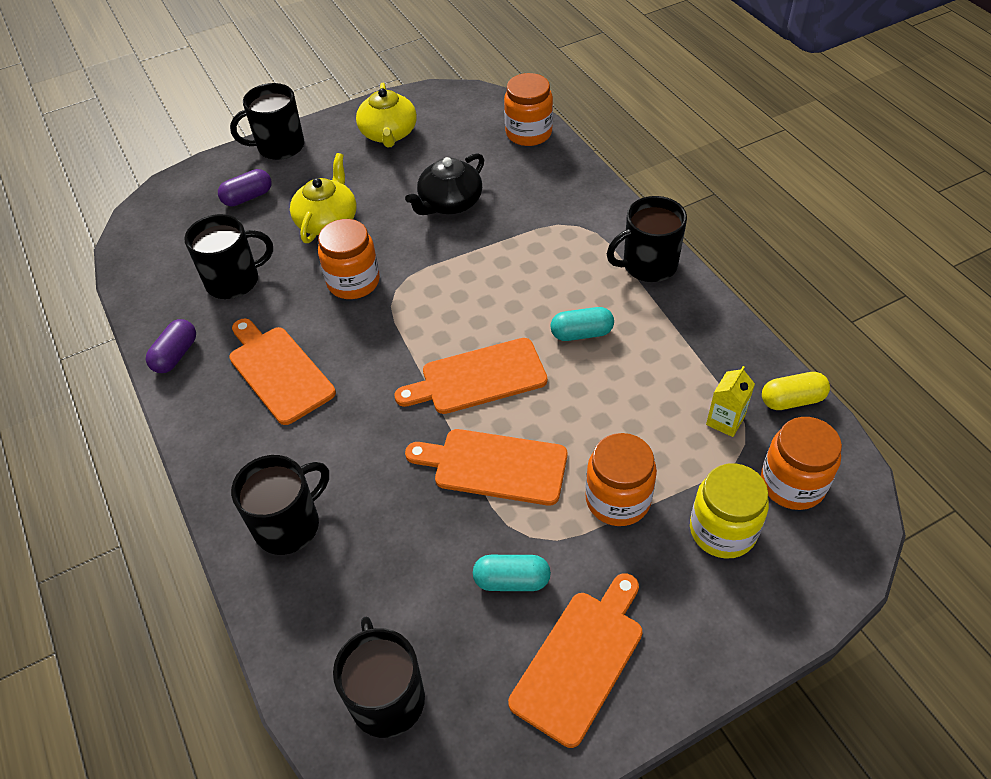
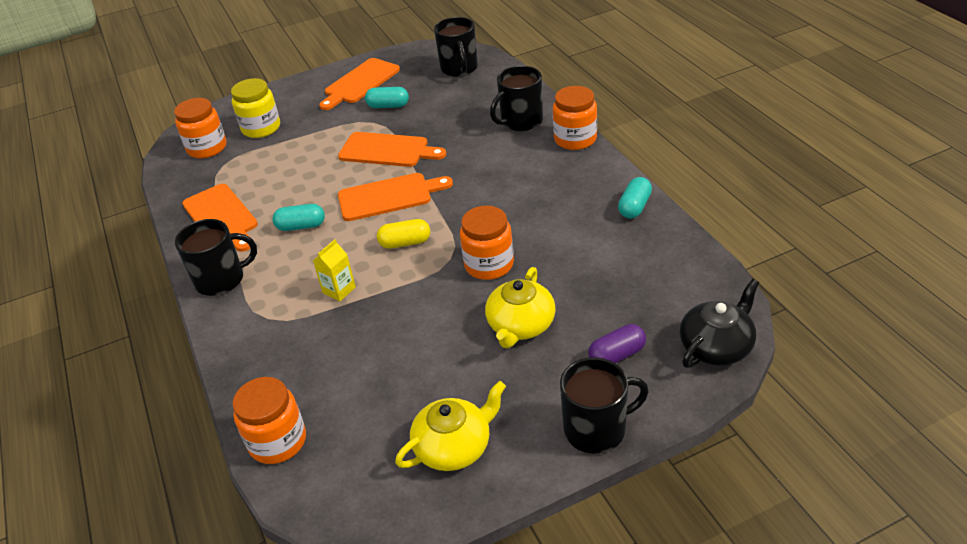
camera: 175 degrees left, 10 degrees down
(175, 355) = (634, 207): purple capsule -> turquoise capsule
(234, 281) = (603, 265): black mug -> none
(278, 371) = (544, 197): orange cutting board -> orange cutting board (222, 217)
(389, 134) = (454, 447): yellow teapot -> yellow teapot turned 60 degrees clockwise
(449, 203) = (389, 345): black teapot -> black teapot (717, 346)
(618, 499) = (315, 138): orange jar -> orange jar (575, 139)
(725, 421) = (227, 176): yellow carton -> yellow carton (339, 290)
(792, 400) = (175, 188): yellow capsule -> yellow capsule (405, 243)

